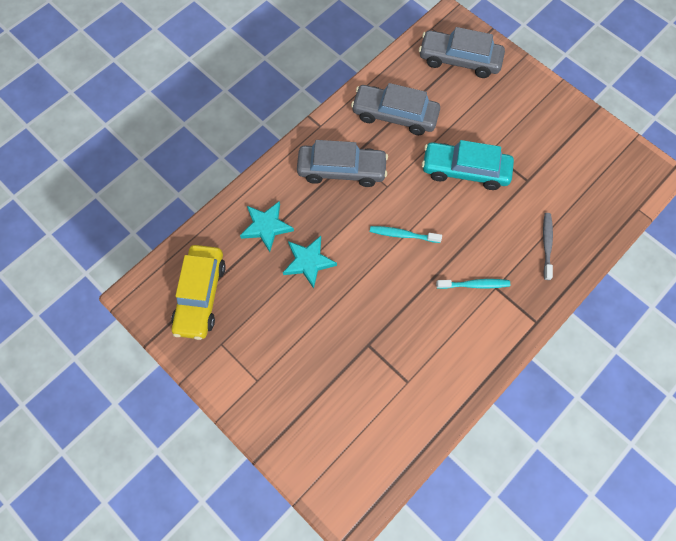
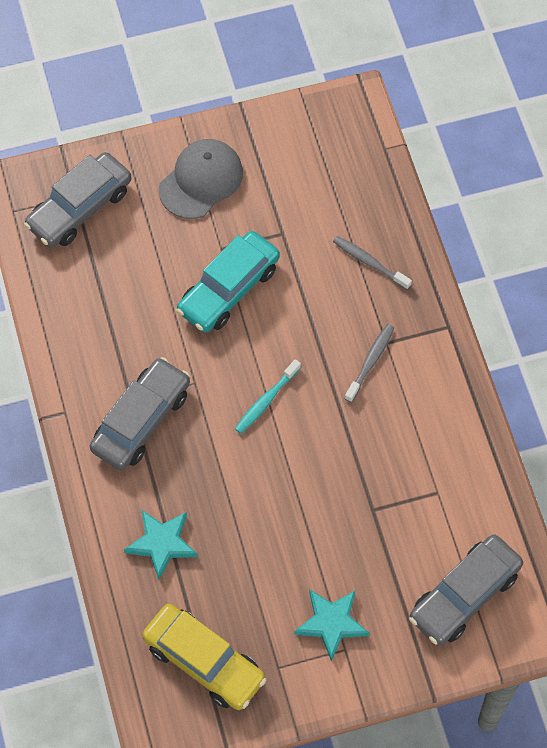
camera: 60 degrees left, 5 degrees down
(308, 262) = (236, 520): turquoise star -> turquoise star (331, 623)
(394, 115) = (106, 321): grey car -> grey car (464, 595)
(474, 285) = (370, 362): turquoise toothbrush -> grey toothbrush
(528, 114) = (201, 180): none -> grey cap

